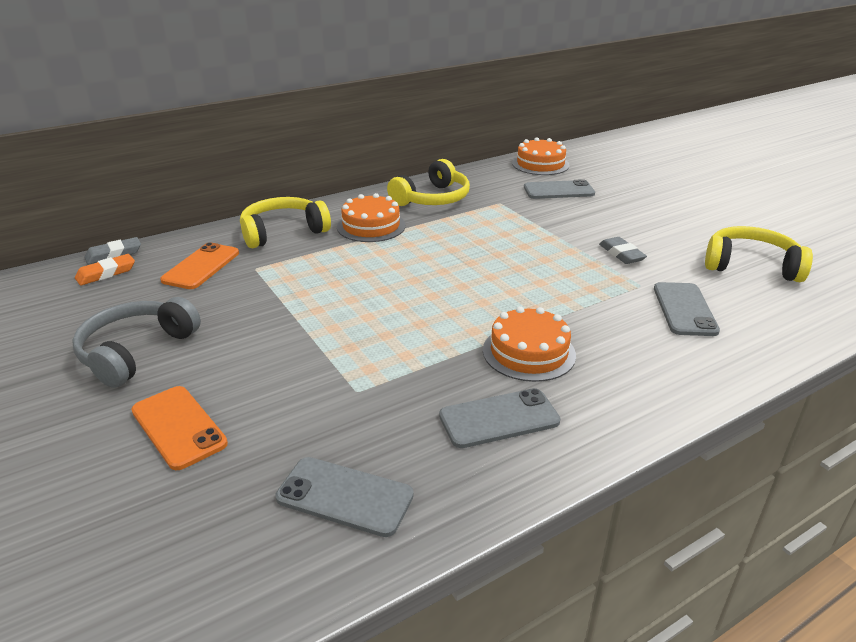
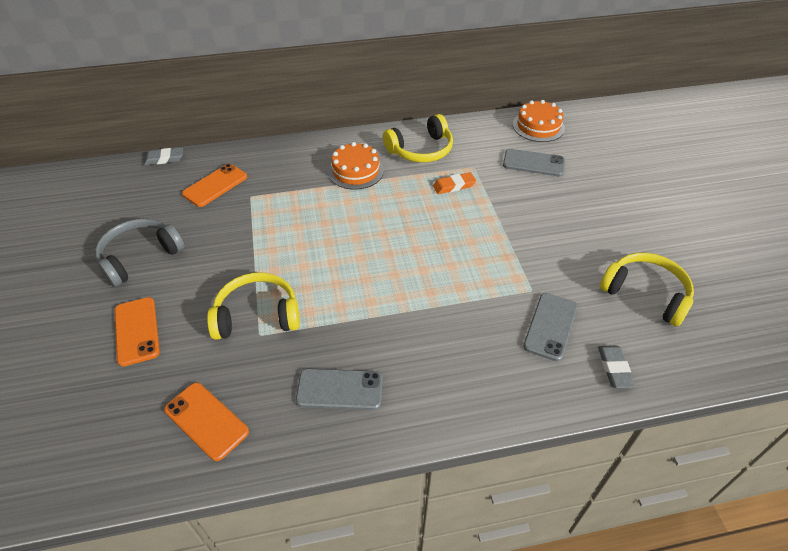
camera: 20 degrees right, 15 degrees up
(106, 273) = (152, 177): orange eraser -> orange eraser (454, 186)
(283, 232) = (288, 162): yellow headphones -> yellow headphones (257, 315)
(344, 496) = (206, 421): grey phone -> orange phone
(529, 352) = (398, 334): orange cake -> none
(621, 254) = (539, 251): grey eraser -> grey eraser (614, 368)

